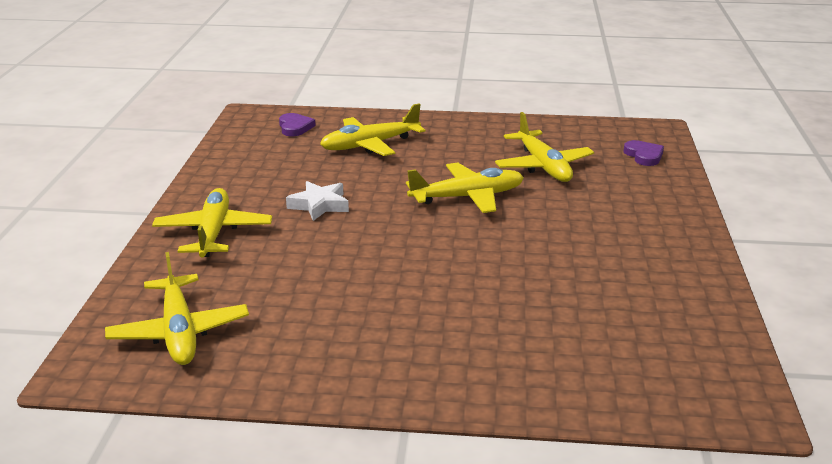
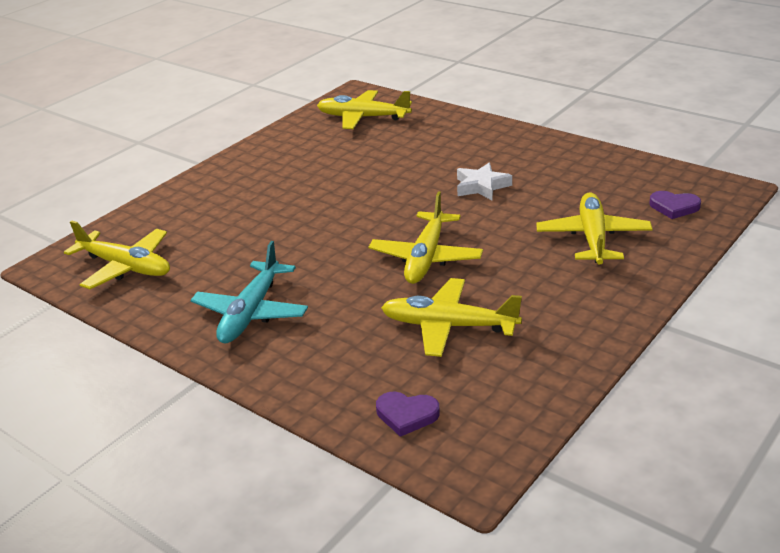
camera: 125 degrees right, 5 degrees up
(213, 233) = (476, 141): yellow plane -> yellow plane (125, 267)
(634, 245) = (251, 312): none -> turquoise plane

